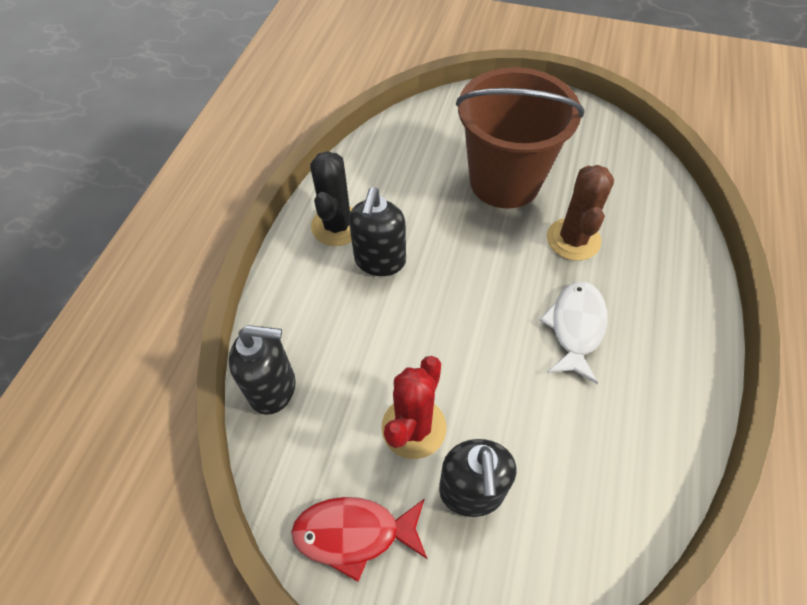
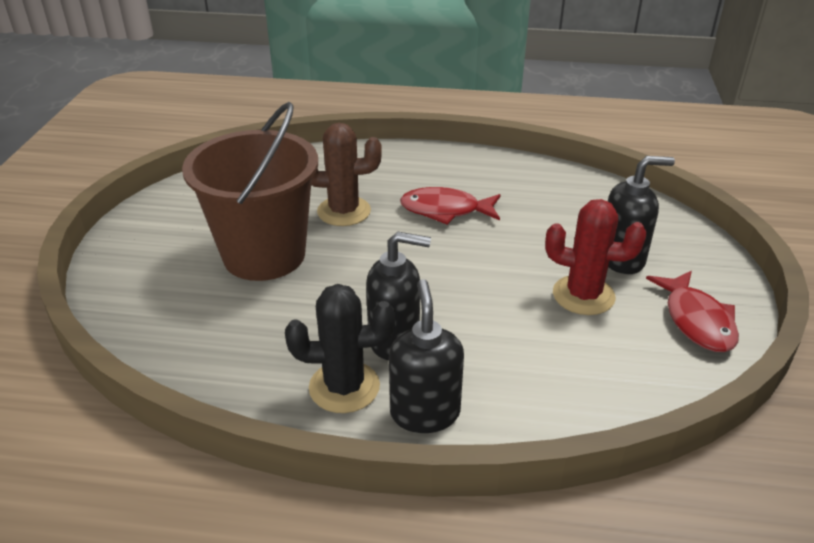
camera: 100 degrees left, 20 degrees down
(273, 388) = (591, 404): black soap dispenser -> black soap dispenser (425, 413)
(575, 328) = (445, 210): white fish -> red fish

